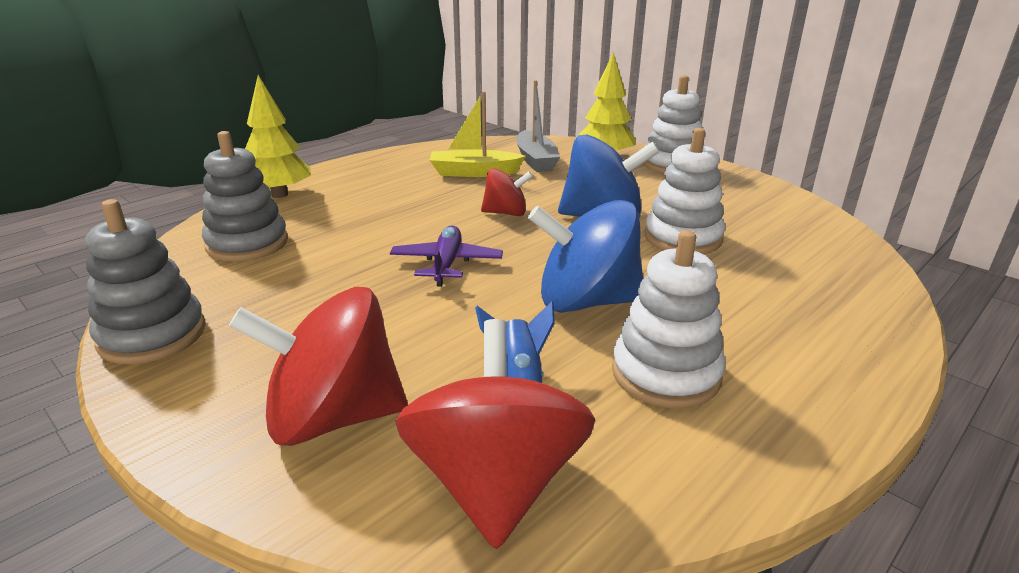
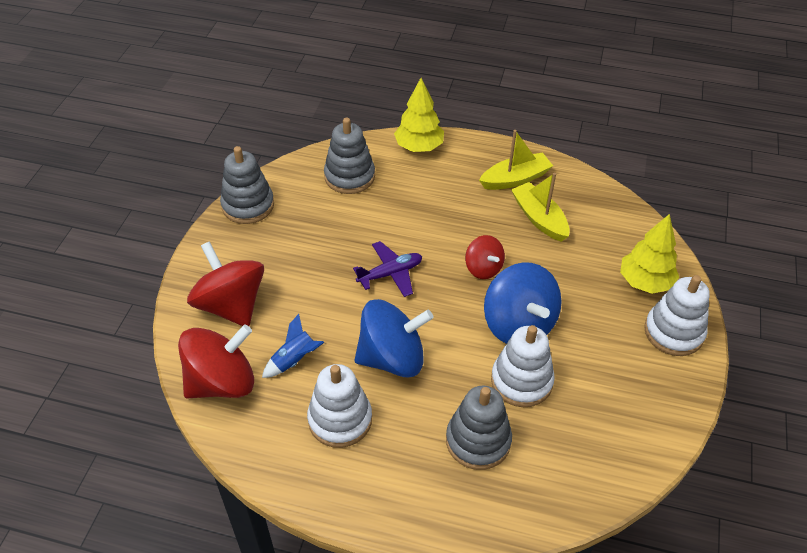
camera: 60 degrees right, 20 degrees up
(407, 168) = (515, 179): none -> yellow boat
(536, 160) = (598, 242): grey boat -> none
(586, 301) = (392, 358): blue spinning top -> blue spinning top turned 105 degrees clockwise
(755, 284) = (478, 441): none -> grey stacking toy

